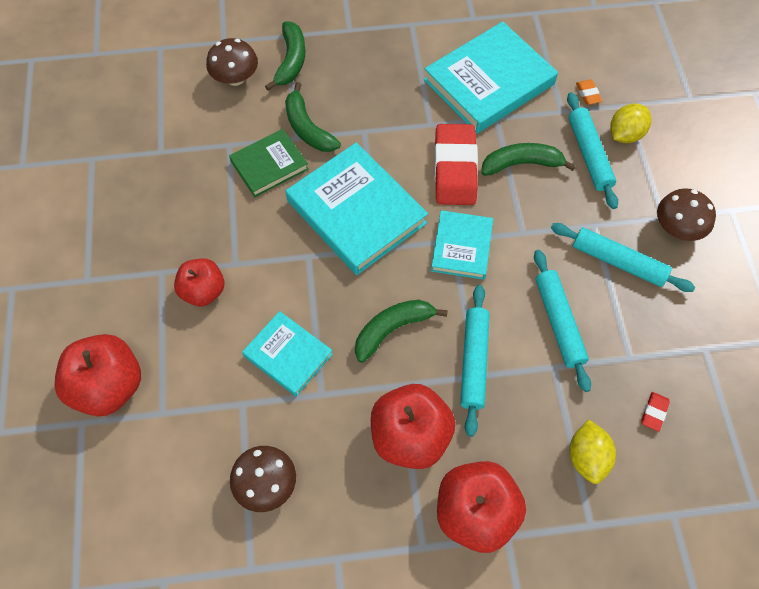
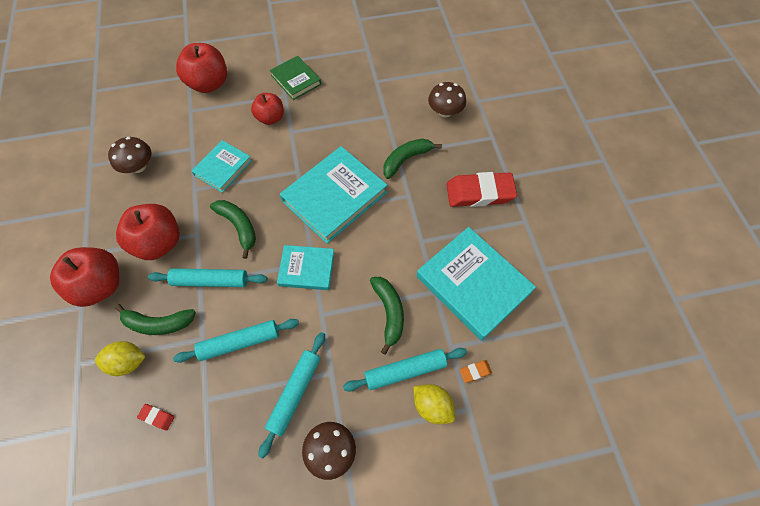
camera: 85 degrees right, 0 degrees up
(269, 165) = (371, 140): green book -> green book (296, 80)
(291, 61) = (468, 142): green banana -> green banana (158, 323)
(455, 169) = (379, 261): red eraser -> red eraser (479, 193)

